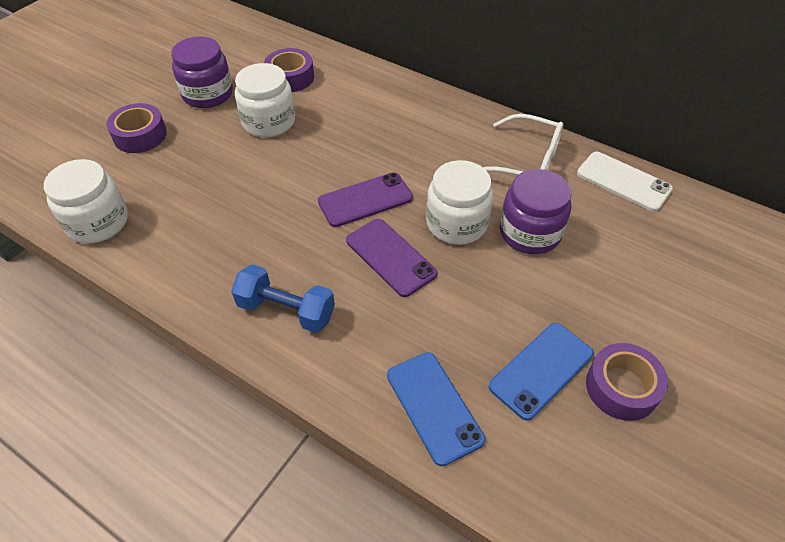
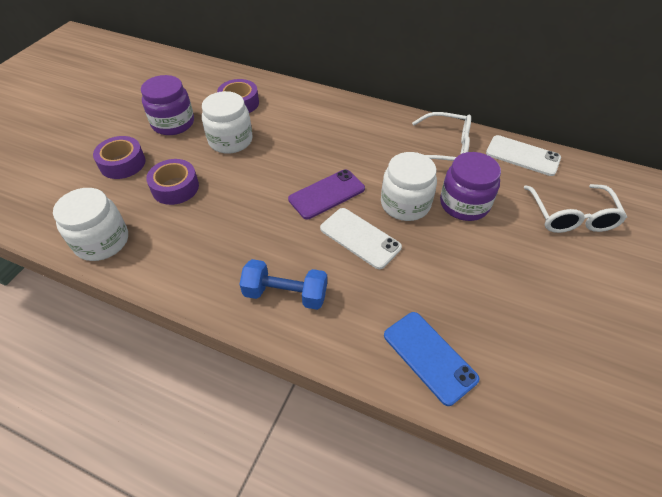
camera: 10 degrees left, 0 degrees up
(390, 257) = (360, 238): purple phone -> white phone
(541, 370) = (505, 313): blue phone -> none
(621, 387) = (570, 317): purple tape -> purple tape (175, 187)
(662, 265) = (571, 216): none -> white glasses

